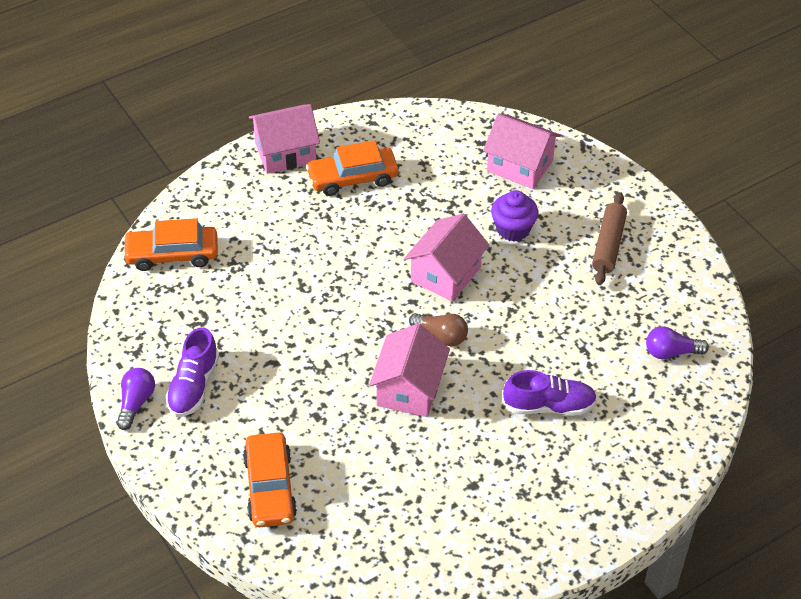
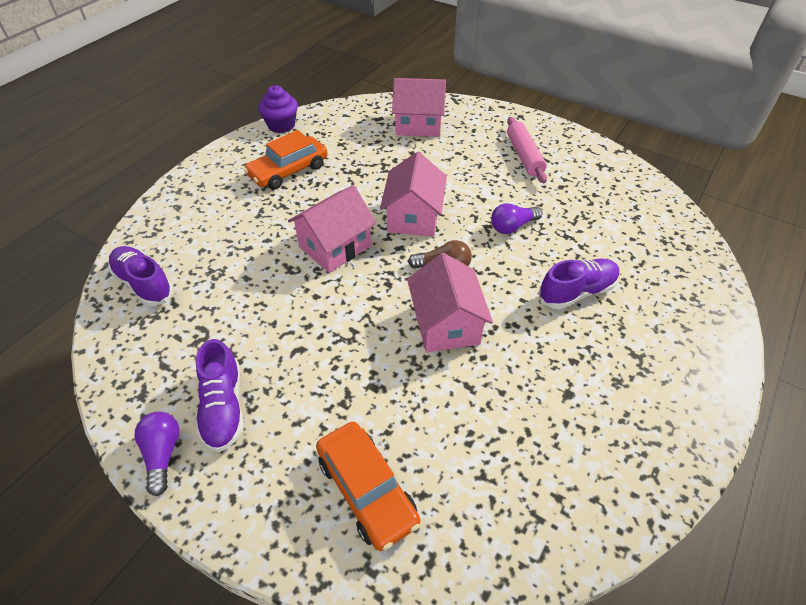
camera: 25 degrees left, 0 degrees up
(172, 254) = (144, 284): orange car -> purple shoe
(285, 153) = (218, 169): pink house -> pink house (335, 246)
(513, 229) = (444, 167): purple cupcake -> purple cupcake (281, 125)
(608, 245) = (524, 156): brown rolling pin -> pink rolling pin
(671, 352) = (633, 214): purple light bulb -> purple light bulb (512, 226)

